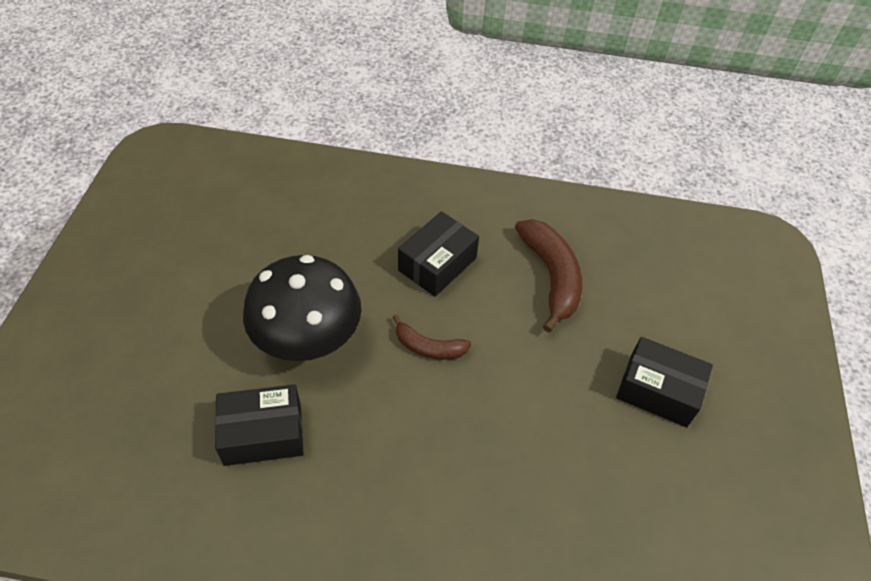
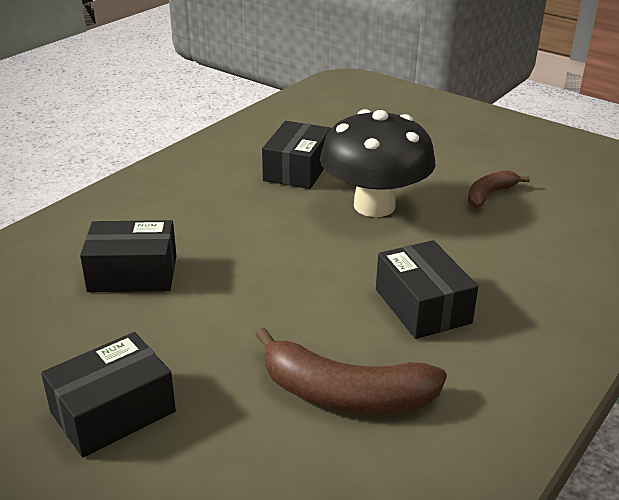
camera: 120 degrees right, 20 degrees down
(428, 347) = (314, 266): brown banana -> brown banana (489, 195)
(521, 477) = (133, 273): none -> black box

